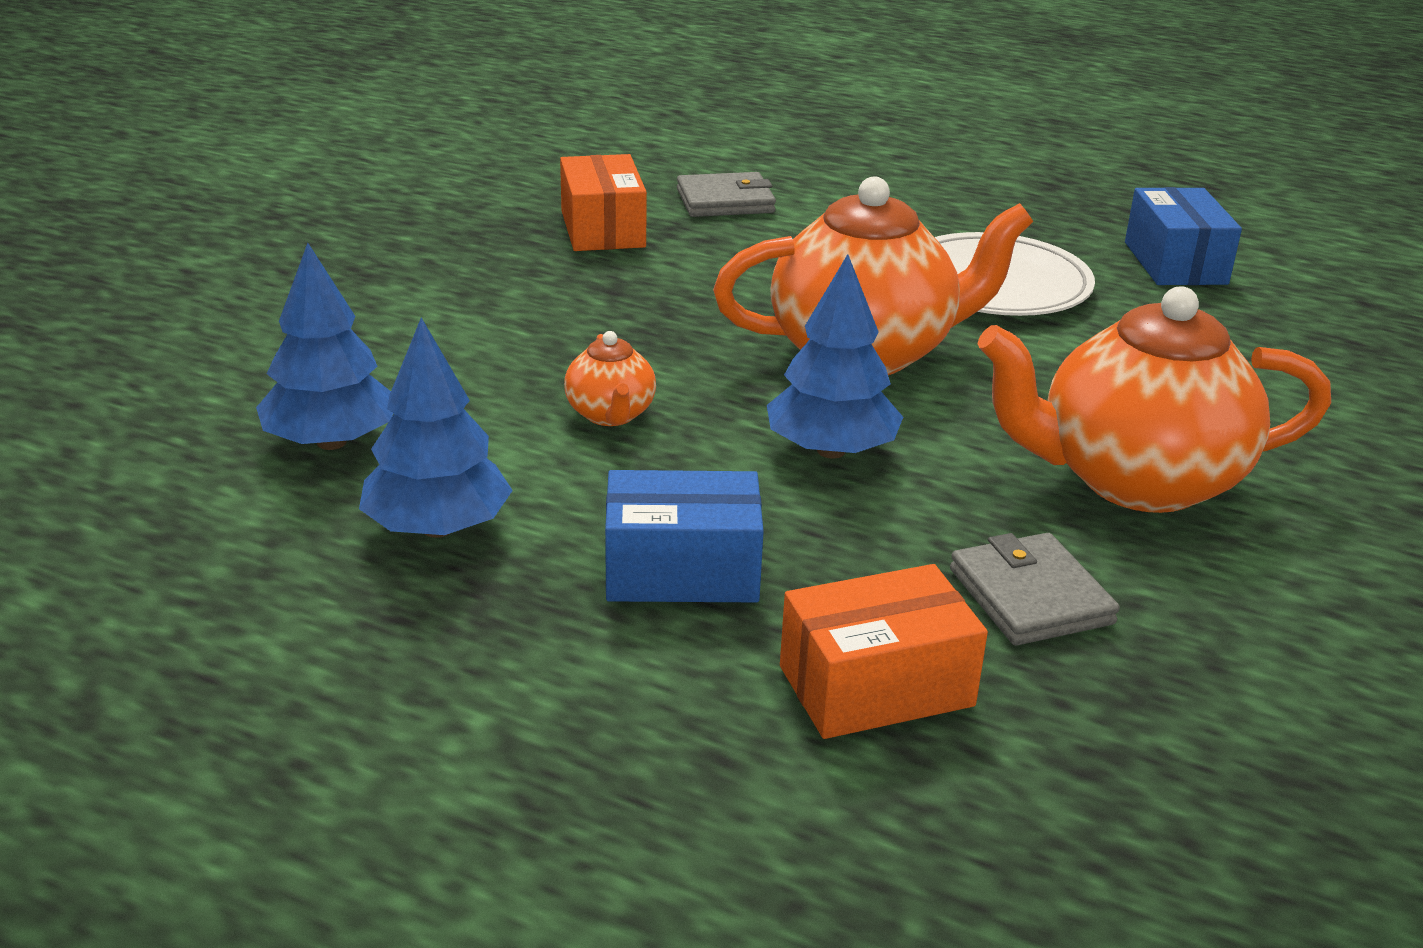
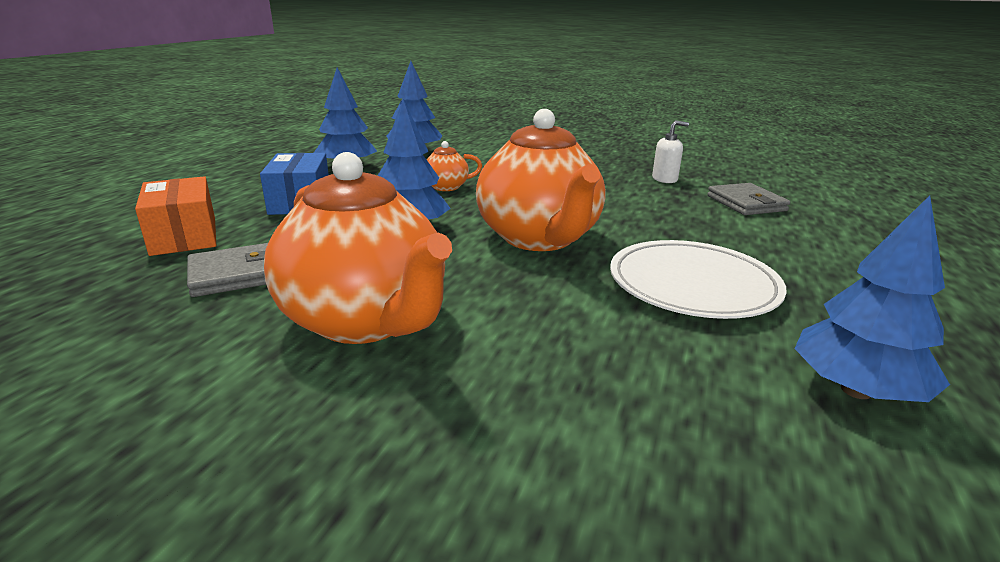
camera: 85 degrees right, 5 degrees down
(603, 229) = (665, 179): orange box -> white soap dispenser
(1135, 480) = (366, 320): orange teapot -> orange teapot turned 150 degrees clockwise
(1175, 263) = (856, 390): blue box -> blue tree

